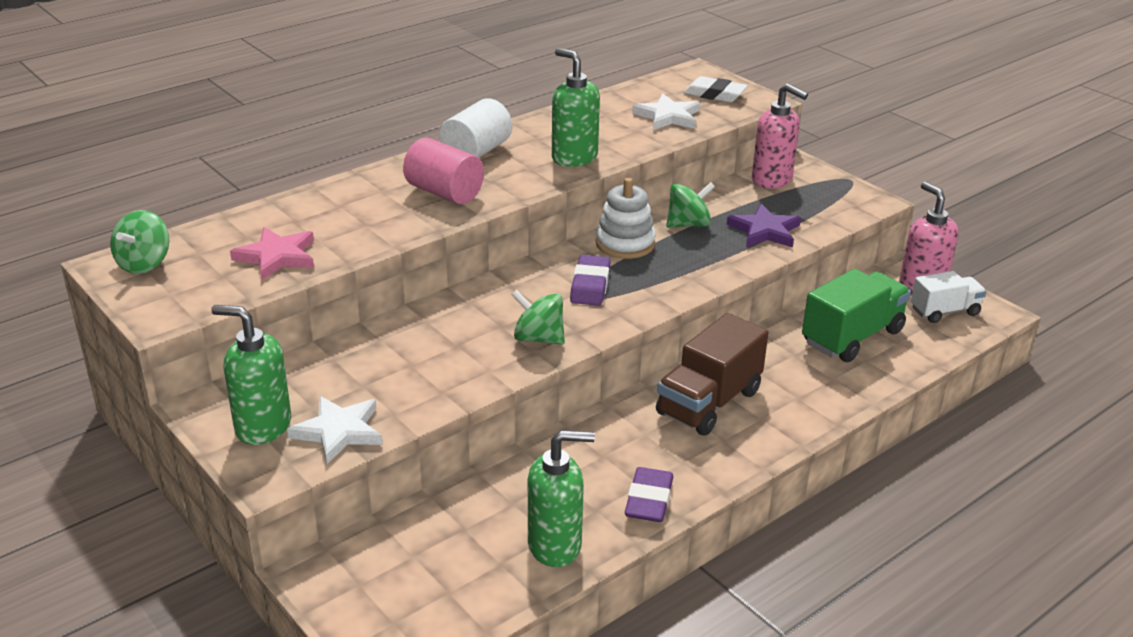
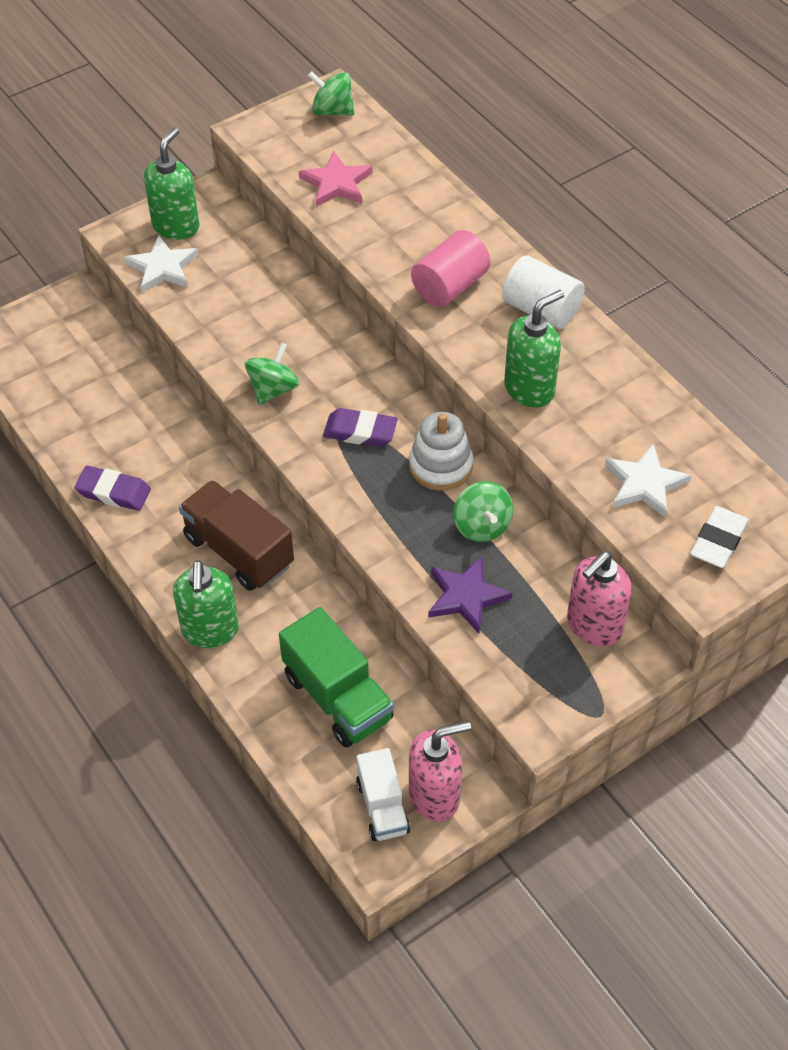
camera: 95 degrees right, 20 degrees up
(555, 545) = (74, 428): green soap dispenser -> green soap dispenser (210, 630)

